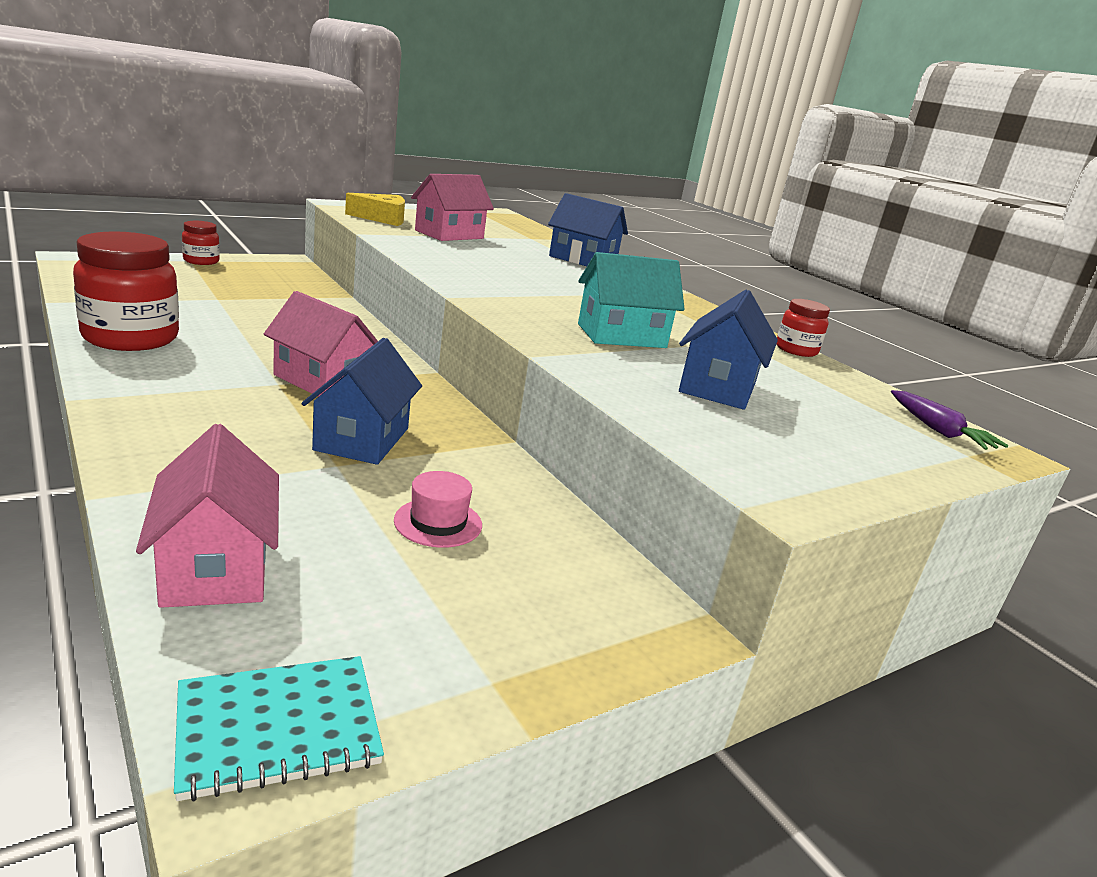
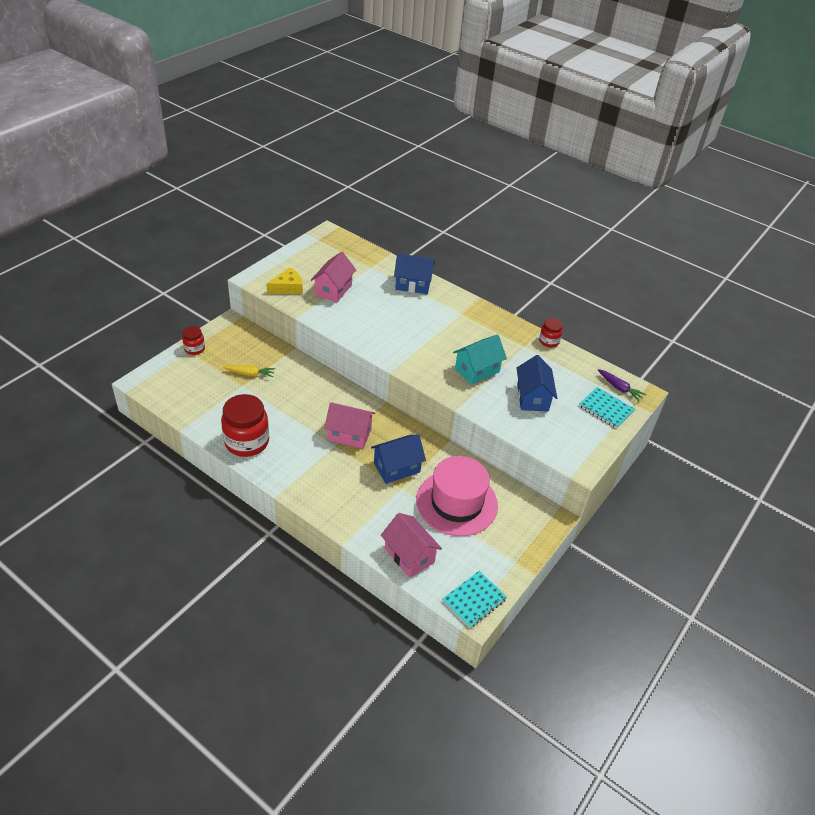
camera: 20 degrees left, 20 degrees up
(246, 294) = (250, 374): none -> yellow carrot
(362, 439) = (397, 467): blue house -> blue house turned 75 degrees clockwise
(438, 522) = (456, 502): pink hat -> pink hat, size x2.43
(893, 444) = (606, 409): none -> turquoise notebook

